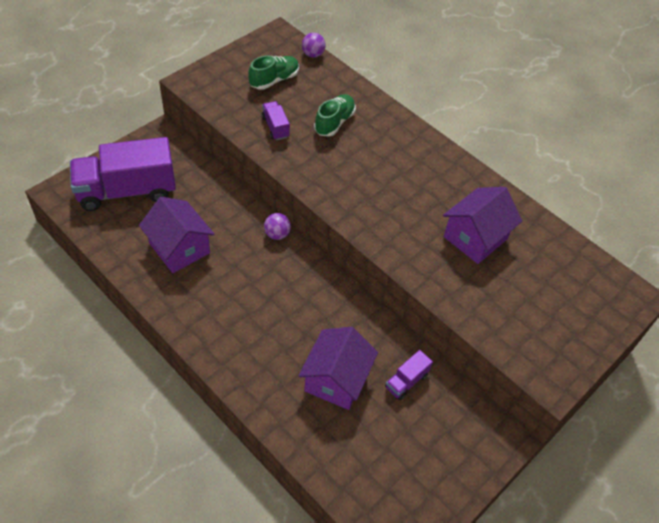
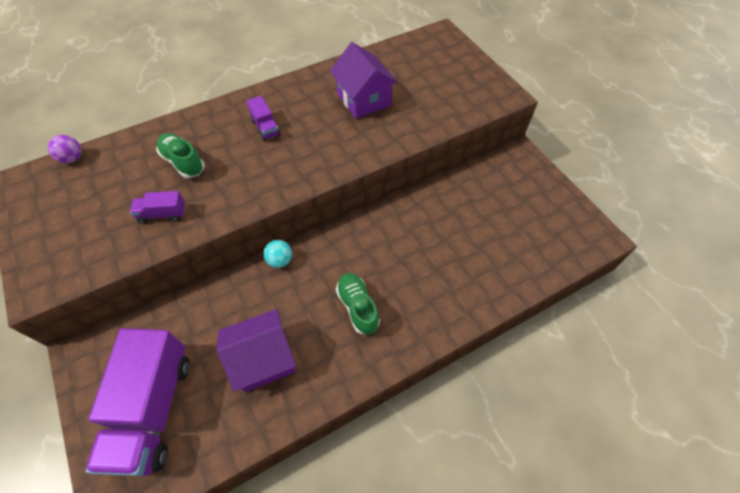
camera: 70 degrees left, 5 degrees up
(274, 80) = (89, 201): green shoe -> green shoe (358, 307)
(277, 234) = (280, 260): purple ball -> turquoise ball
(336, 379) = (453, 247): purple house -> none
(406, 381) = (462, 198): purple truck -> purple truck (265, 127)

